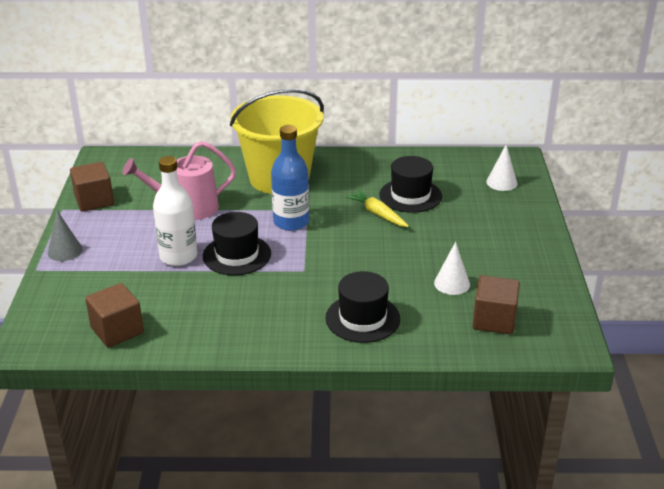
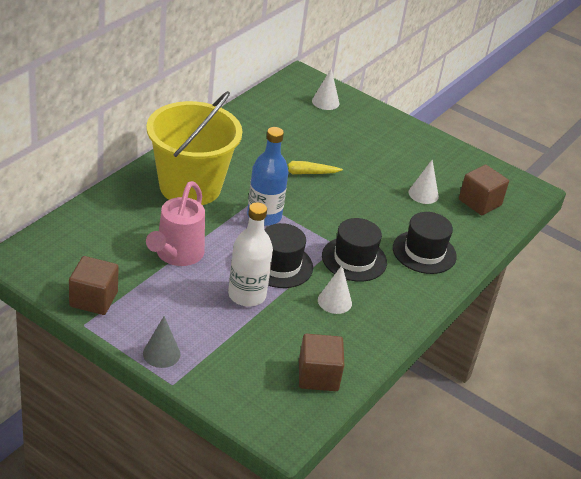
camera: 60 degrees left, 5 degrees up
(225, 299) = (334, 301): none -> white cone
(410, 195) = (294, 146): black hat -> black hat (354, 259)

